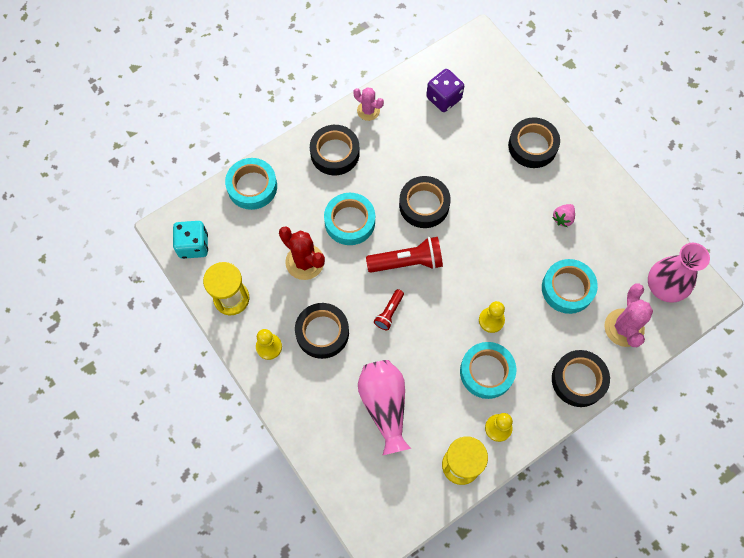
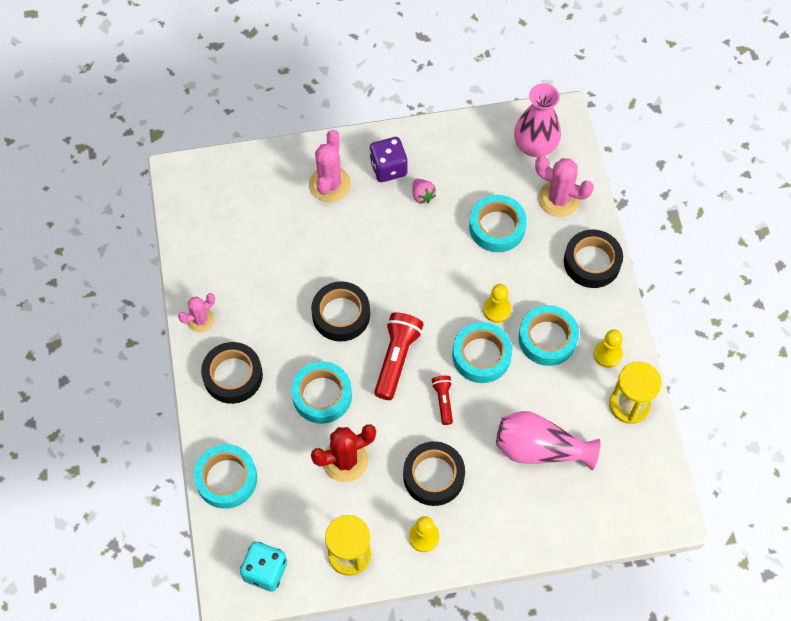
camera: 65 degrees left, 5 degrees down
(389, 313) = (443, 401): red flashlight -> red flashlight turned 150 degrees counterclockwise
(443, 98) = (228, 240): purple dice -> purple dice (388, 168)
(444, 325) = (481, 355): none -> turquoise tape
(532, 146) = (329, 184): black tape -> pink cactus

